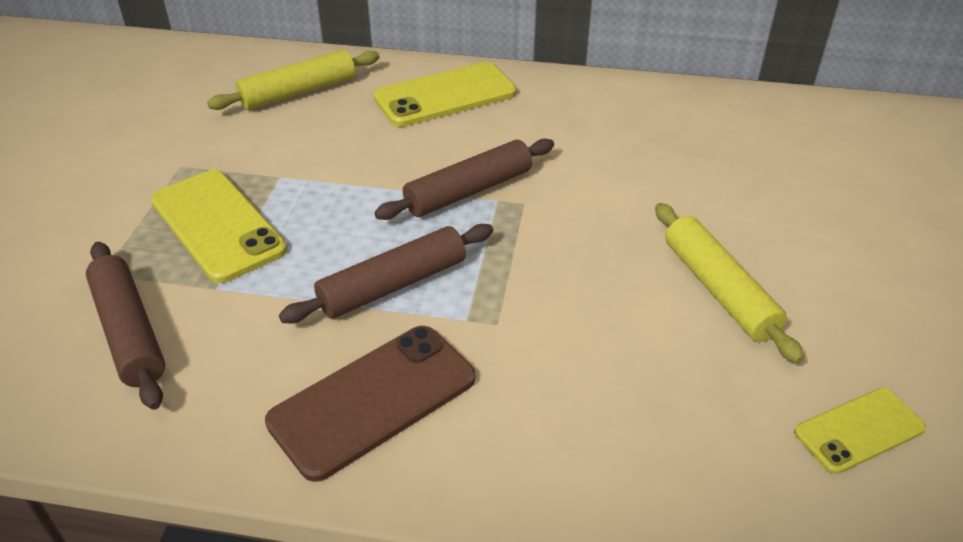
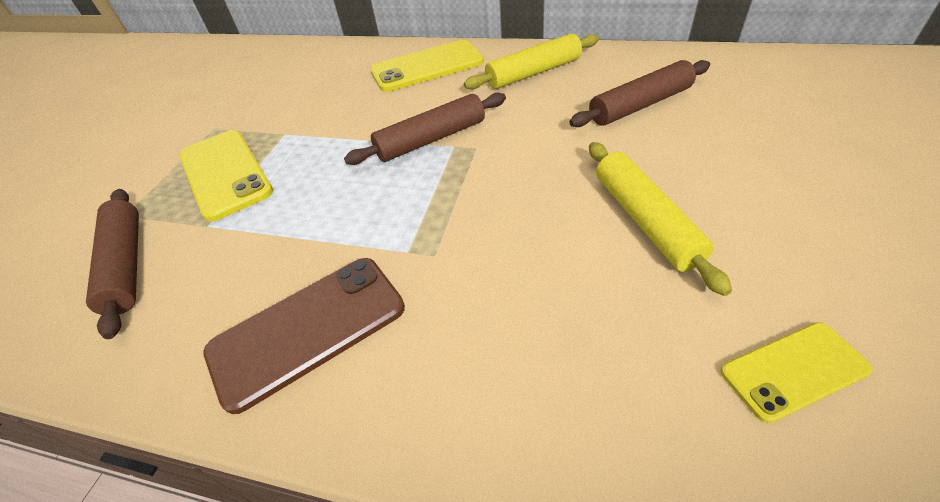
camera: 10 degrees right, 5 degrees up
(299, 92) = (316, 70): yellow rolling pin -> yellow rolling pin (534, 73)
(393, 285) = (350, 221): brown rolling pin -> brown rolling pin (640, 105)

